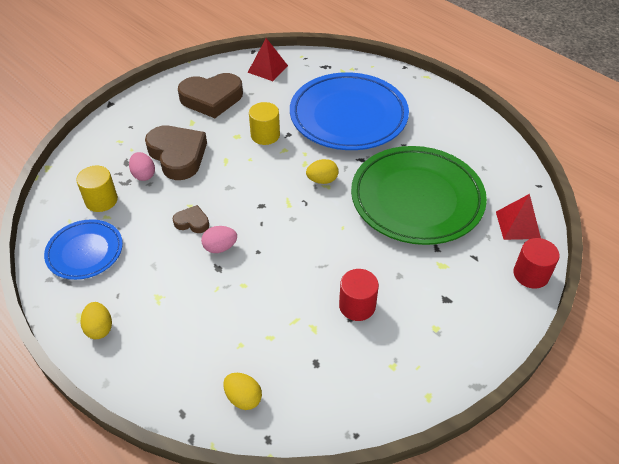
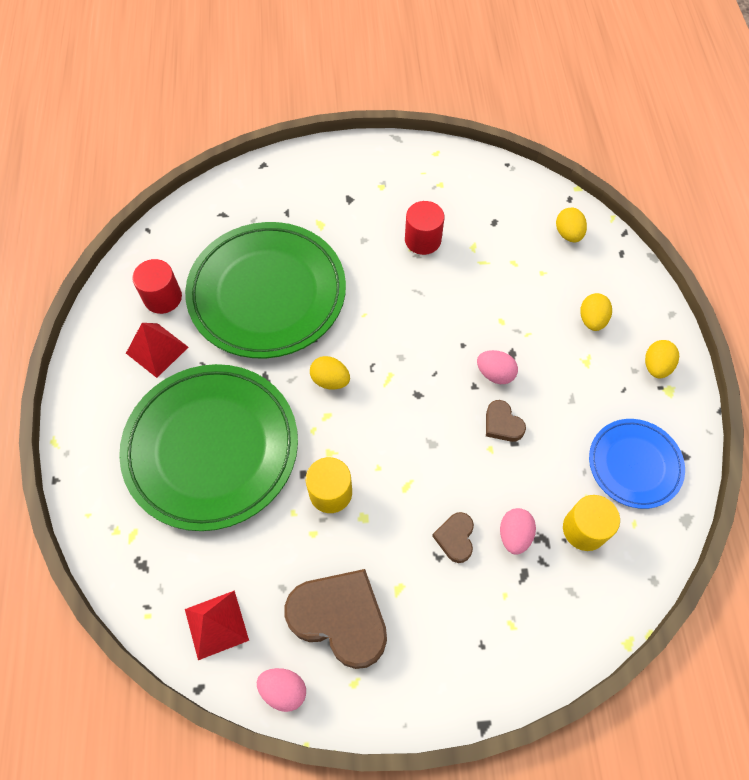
camera: 140 degrees left, 15 degrees up
(173, 332) = (592, 320): none -> yellow egg
(177, 155) = (455, 538): brown heart -> brown heart, size x0.48
(215, 68) = (284, 690): none -> pink egg
(348, 116) = (212, 448): blue plate -> green plate
(518, 225) = (217, 212): red pyramid -> red pyramid (157, 350)
(531, 274) = (263, 172): red cylinder -> red cylinder (163, 297)

